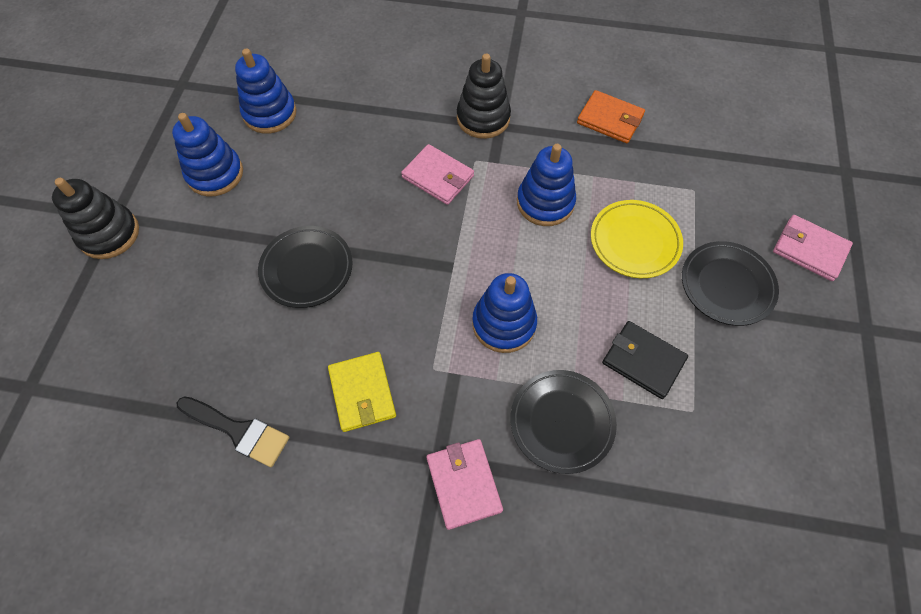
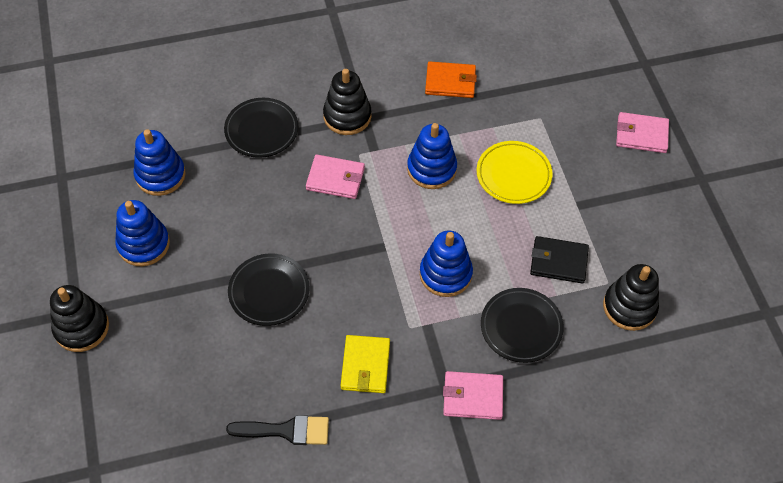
camera: 25 degrees left, 5 degrees down
(362, 393) = (365, 366): yellow wallet -> yellow wallet turned 45 degrees clockwise
(464, 484) = (472, 397): pink wallet -> pink wallet turned 45 degrees counterclockwise
(708, 452) = (629, 307): none -> black stacking toy
(726, 285) = (594, 183): black plate -> black plate (261, 130)

